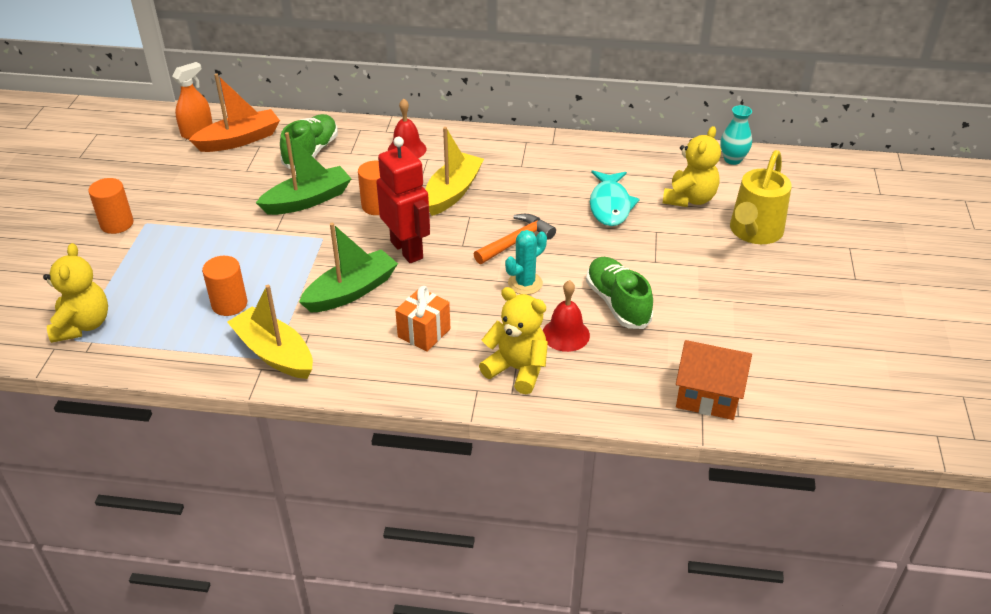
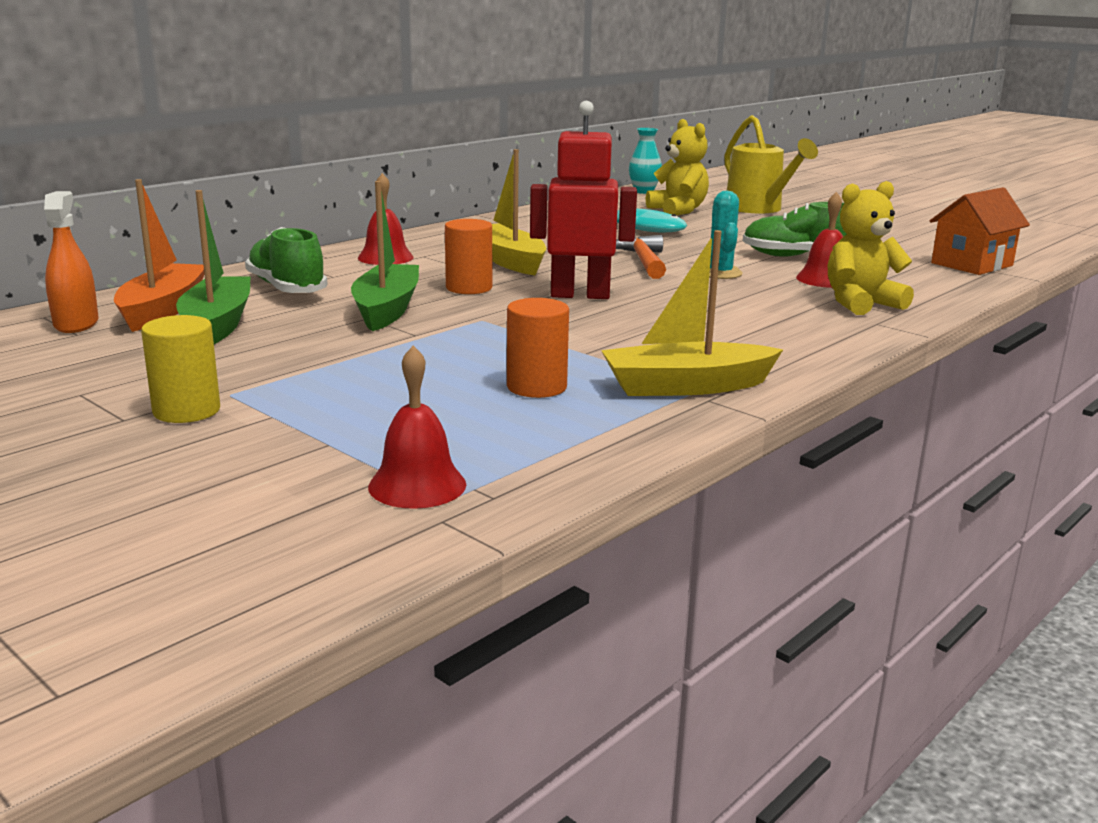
camera: 55 degrees left, 20 degrees down
(83, 325) = (417, 485): yellow teddy bear -> red bell
(117, 224) = (186, 411): orange cylinder -> yellow cylinder
(351, 291) = (617, 330): green boat -> green boat (217, 325)
(424, 333) = (748, 320): orange gift -> none

